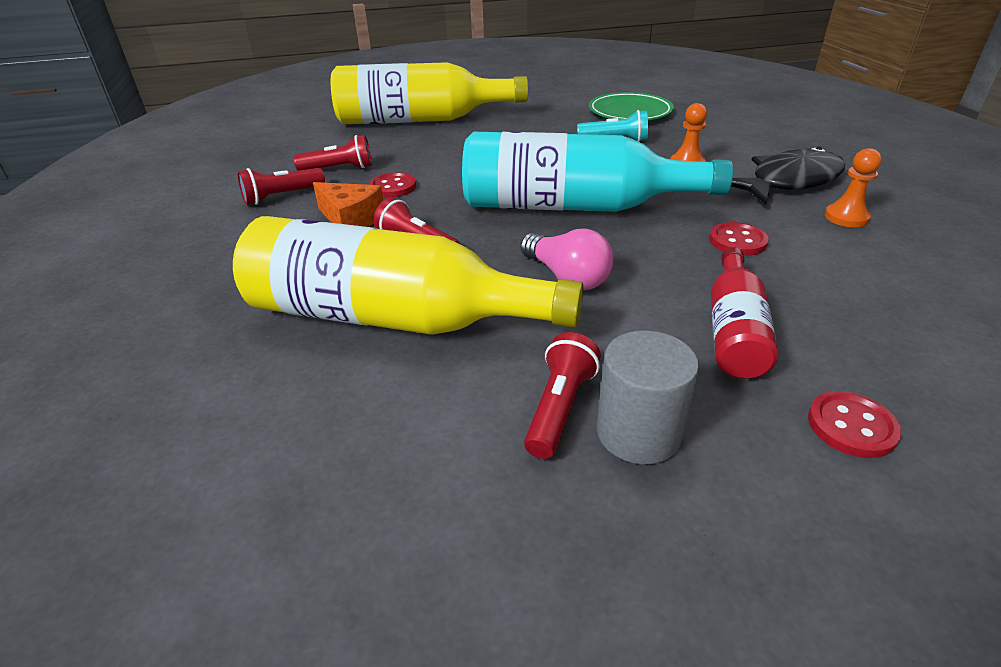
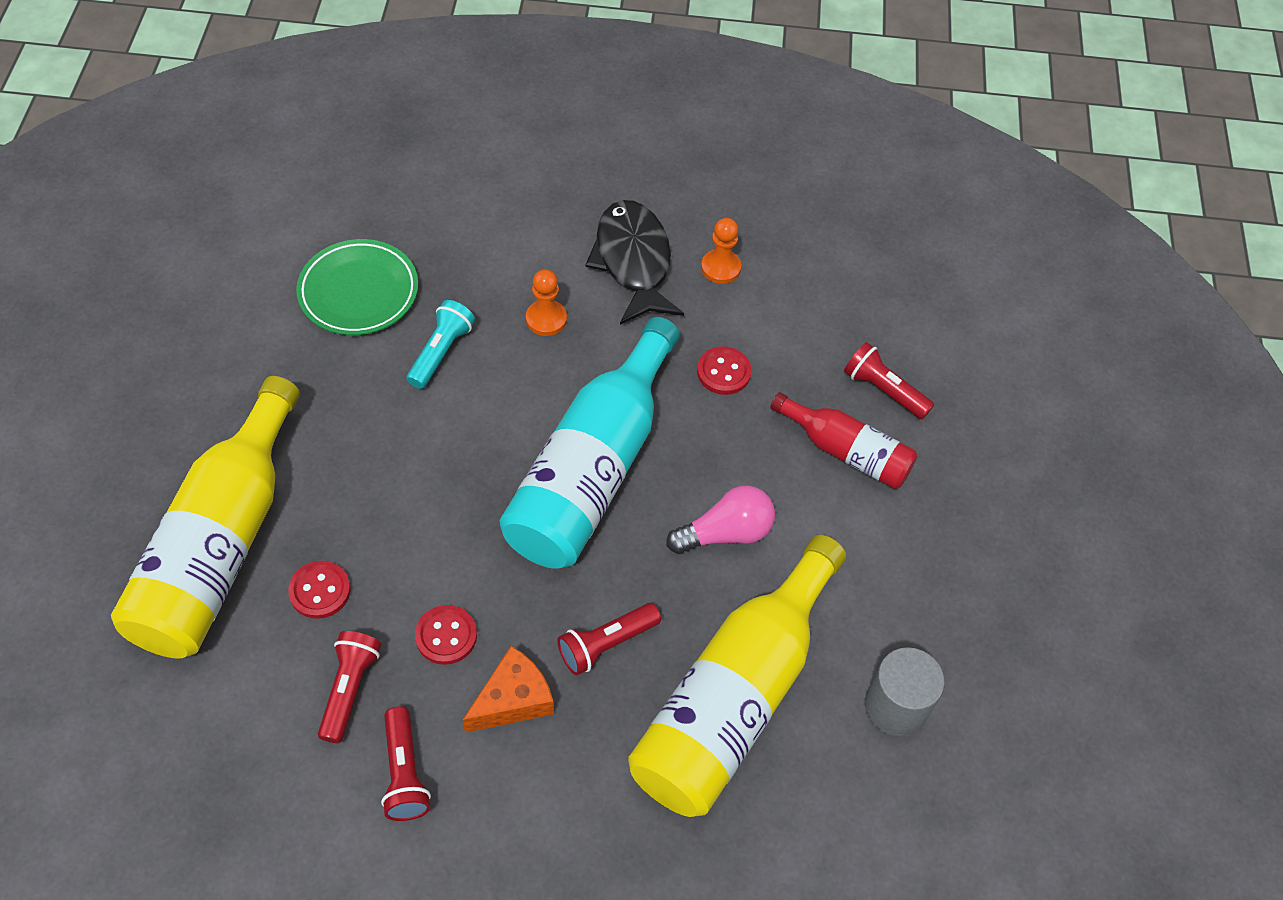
camera: 75 degrees left, 20 degrees up
(560, 407) = (892, 608): red flashlight -> red flashlight (883, 390)
(638, 432) = (931, 570): grey cylinder -> grey cylinder (896, 706)
(851, 426) = (963, 447): red button -> red button (320, 591)

